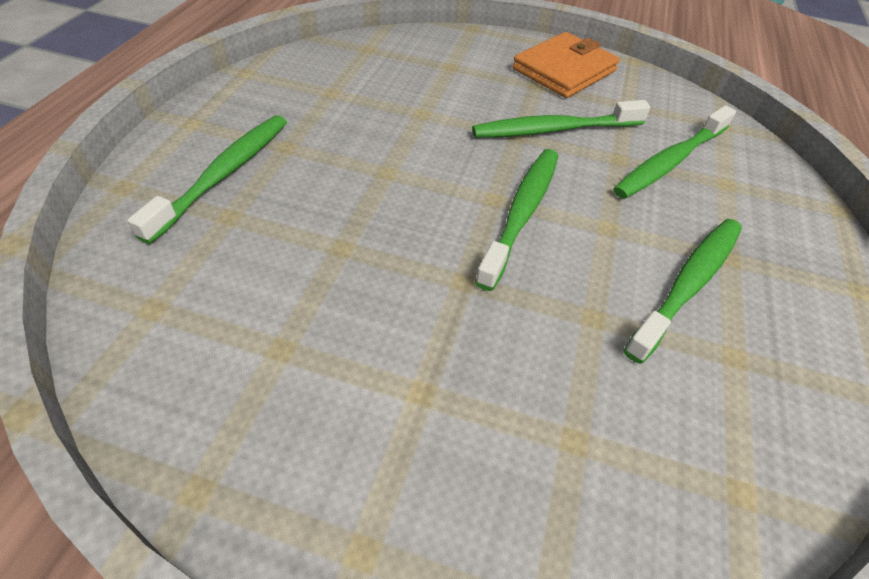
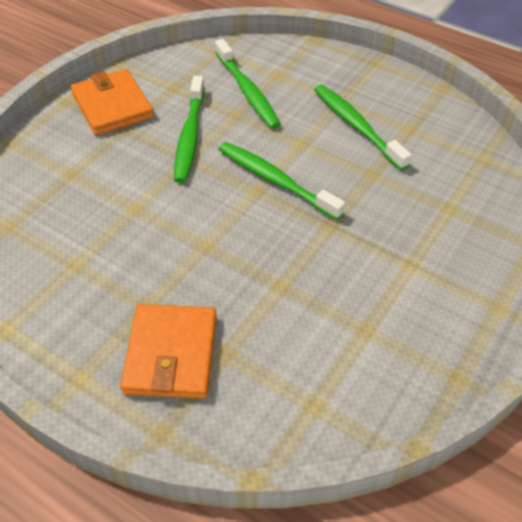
camera: 70 degrees left, 0 degrees up
(224, 174) = (171, 354): green toothbrush -> orange wallet

